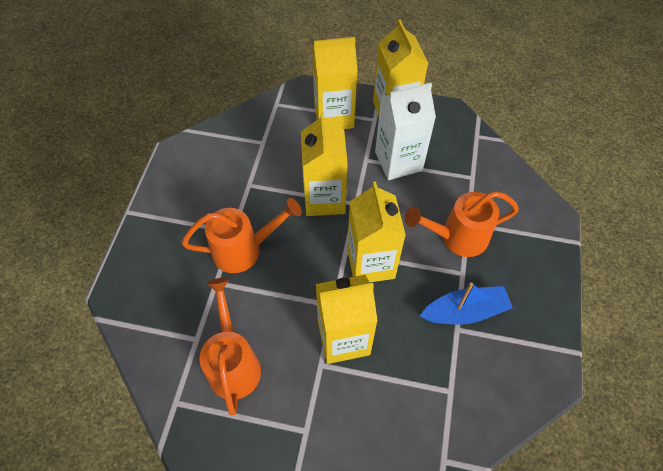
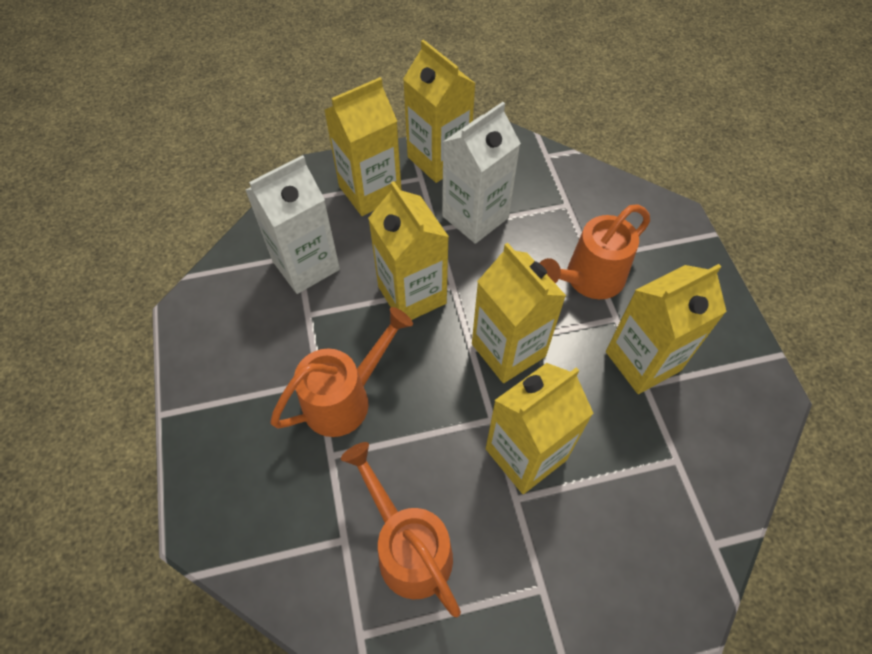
camera: 25 degrees left, 0 degrees up
(264, 151) = (306, 265): none -> white carton
(465, 311) = (642, 361): blue boat -> yellow carton

